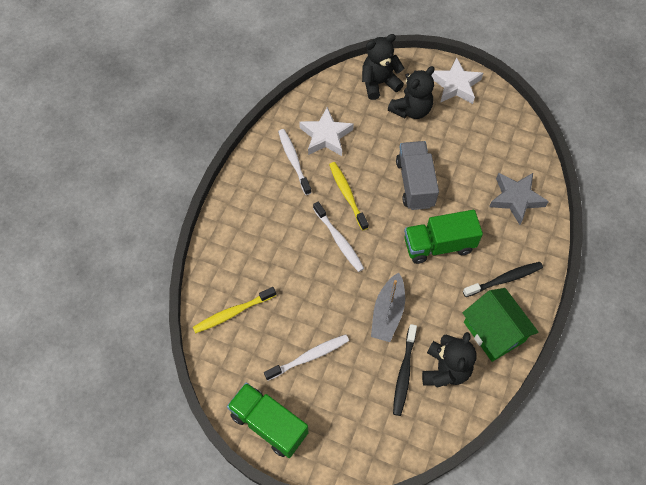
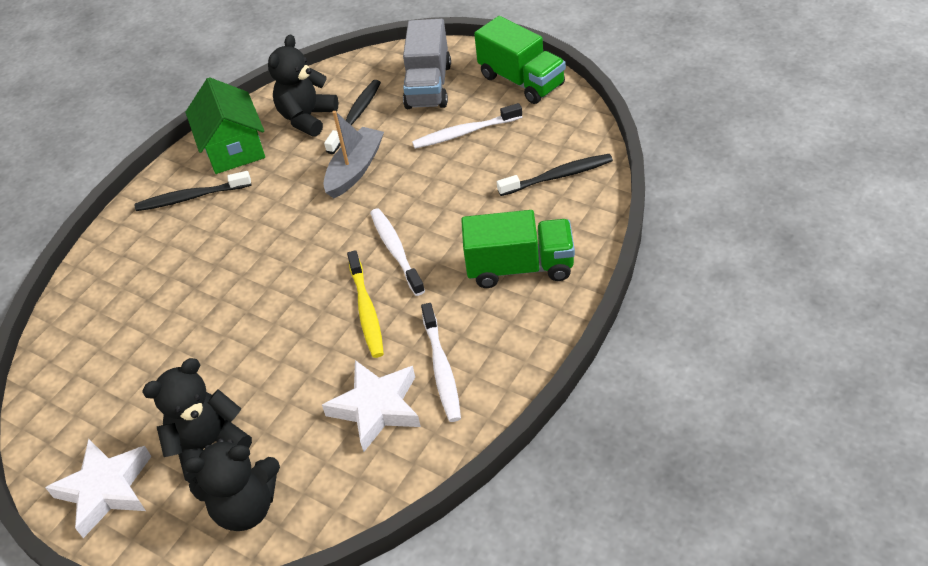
camera: 165 degrees left, 15 degrees down
(233, 313) = (558, 176): yellow toothbrush -> black toothbrush
(415, 183) = (255, 320): grey truck -> grey truck (428, 86)
(438, 245) = (257, 238): green truck -> green truck (520, 267)
(516, 199) = (118, 290): grey star -> none

